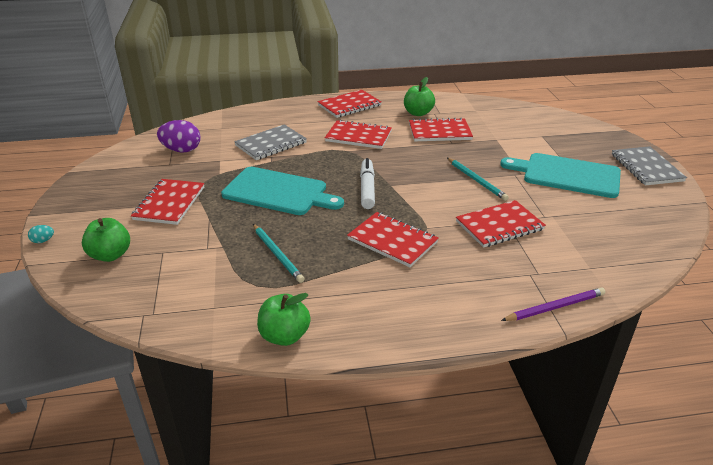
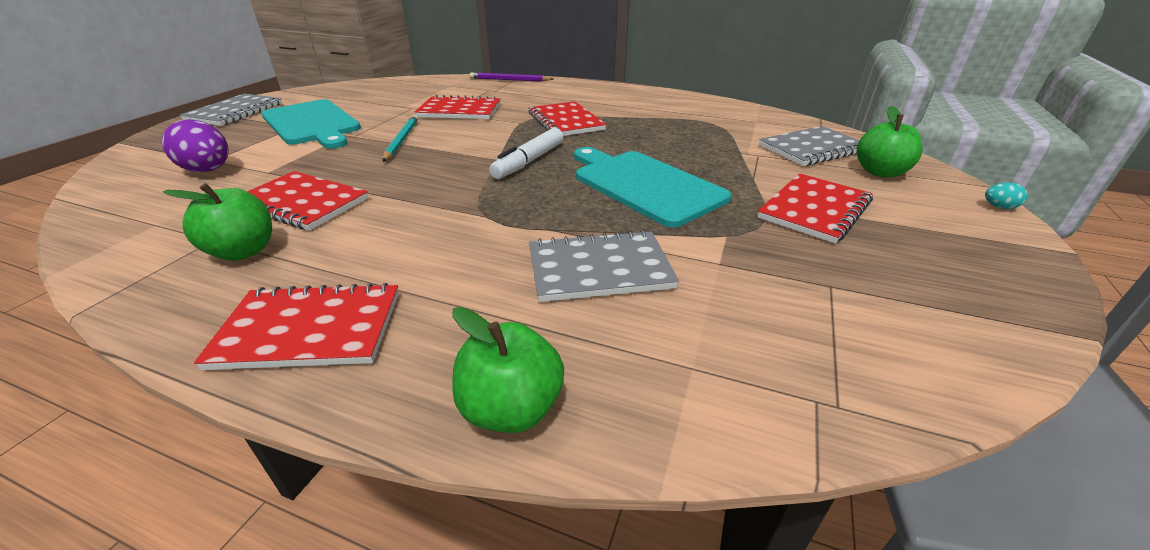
camera: 150 degrees left, 0 degrees up
(160, 271) = (812, 149): none -> grey notebook
(181, 150) = (806, 316): purple egg -> purple egg (208, 170)
(277, 254) = (683, 135): turquoise pencil -> none
(284, 336) = (702, 101): green apple -> green apple (511, 408)
(358, 136) = (428, 234): red notebook -> none

